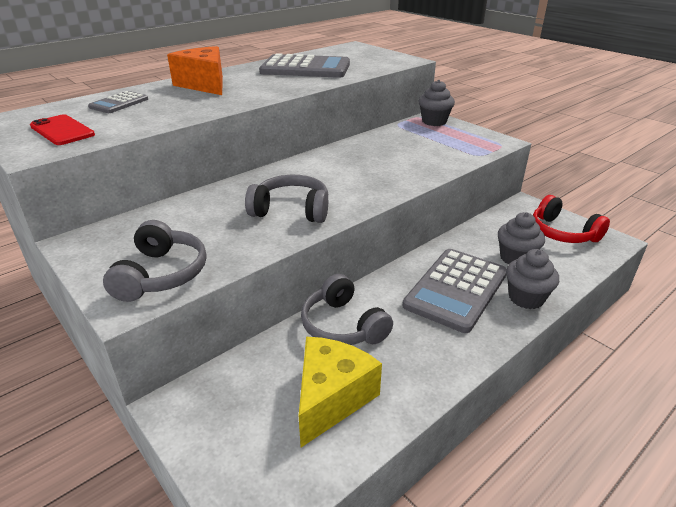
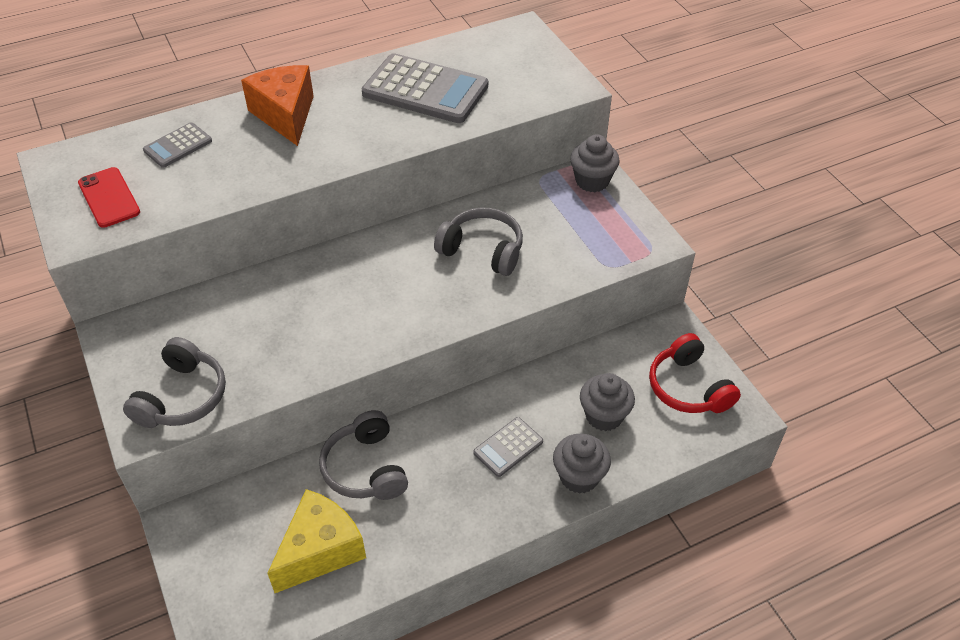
camera: 15 degrees right, 15 degrees up
(291, 210) = (339, 326): grey headphones -> grey headphones (482, 250)
(456, 290) = (508, 447): grey calculator -> grey calculator, size x0.50

